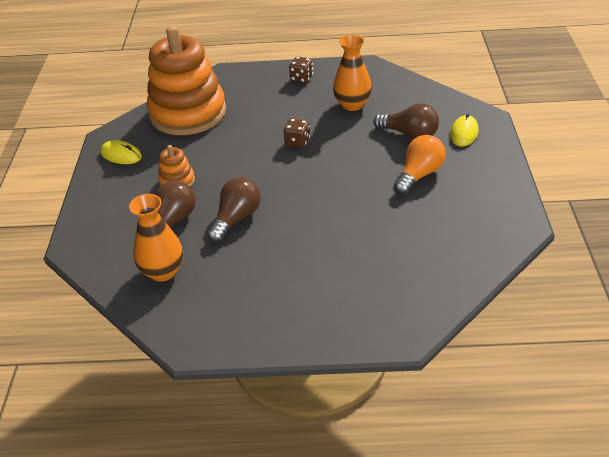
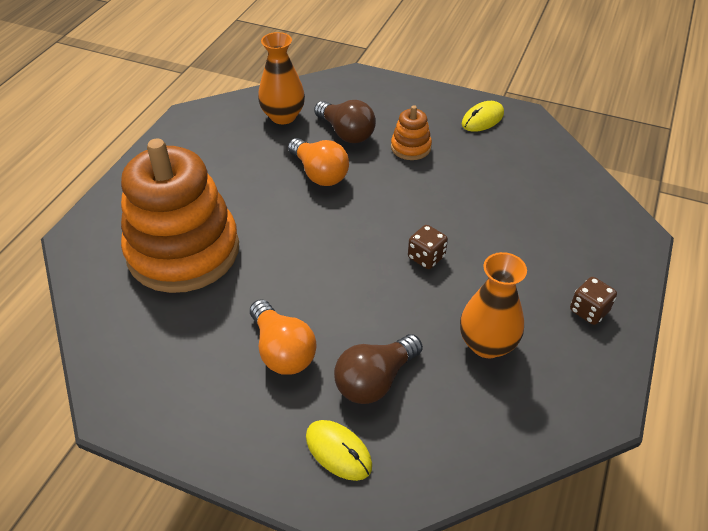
camera: 110 degrees right, 5 degrees up
(188, 113) = (544, 180): orange stacking toy -> orange stacking toy (183, 251)
(236, 219) = (319, 174): brown light bulb -> orange light bulb

